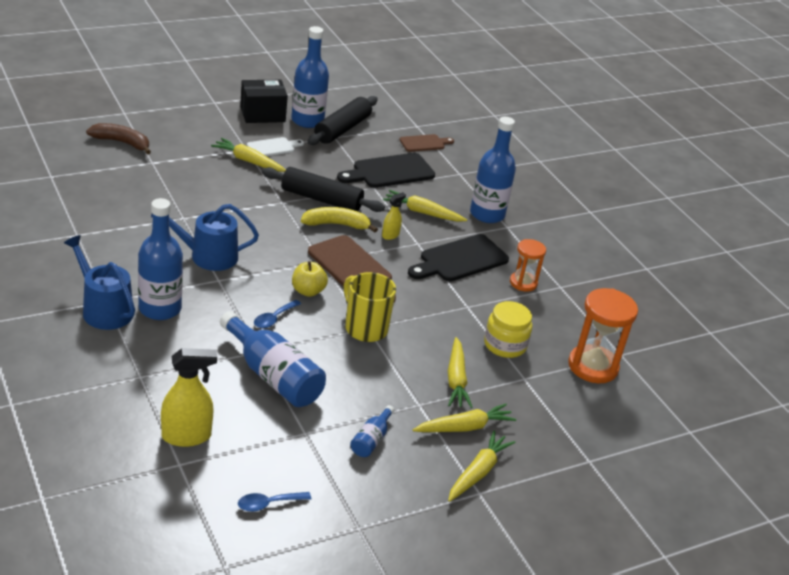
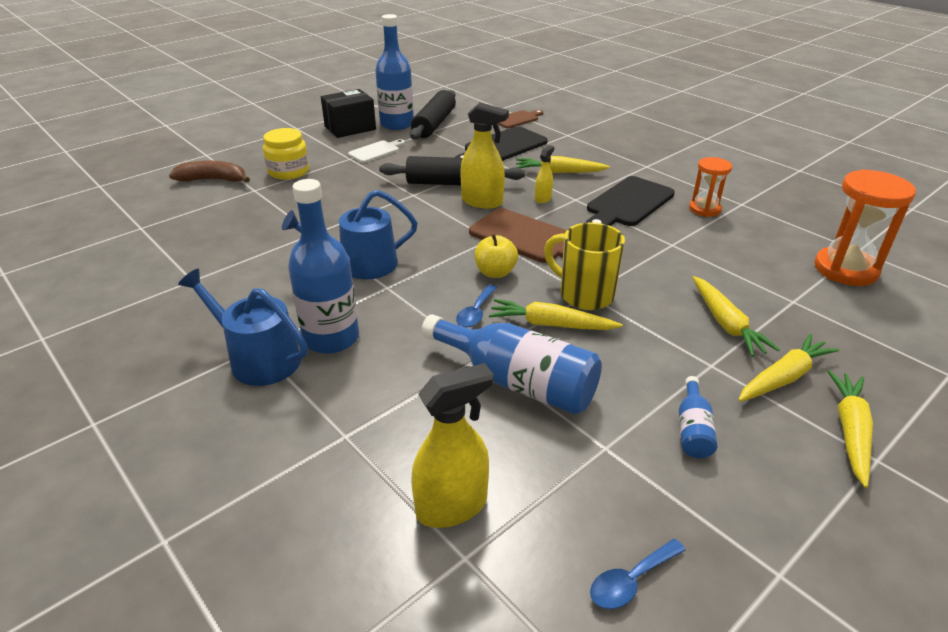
camera: 10 degrees left, 0 degrees up
(248, 161) = (357, 167): yellow carrot -> yellow carrot (551, 324)
(336, 224) = (482, 202): yellow banana -> yellow spray bottle
(487, 214) = (619, 160): blue bottle -> none
(505, 345) = (741, 272): yellow jar -> yellow jar (288, 171)

